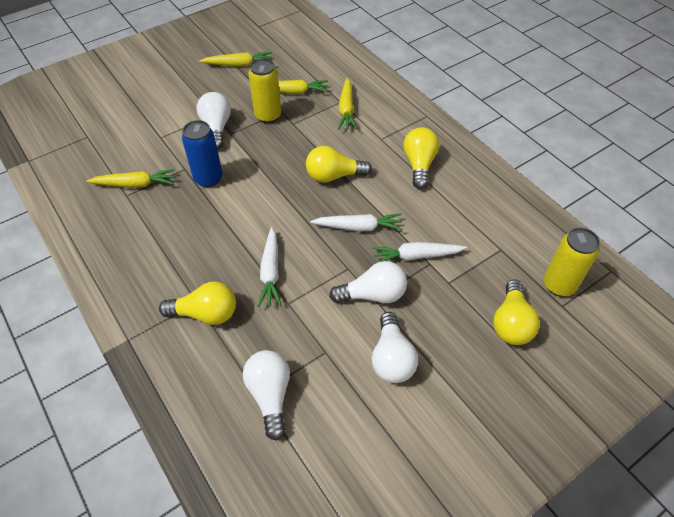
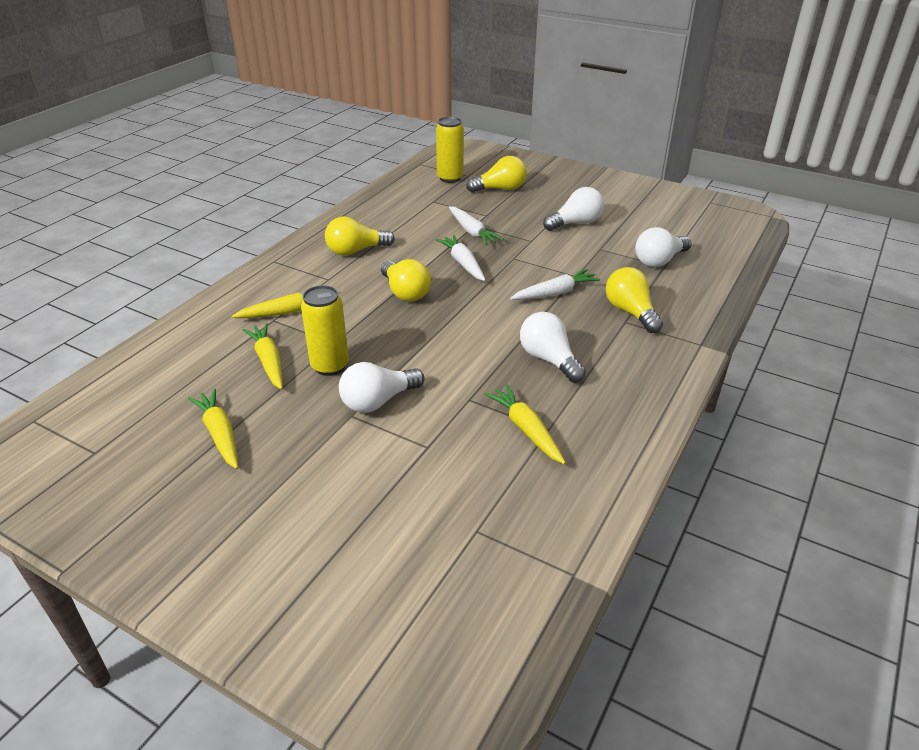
camera: 115 degrees left, 15 degrees down
(208, 178) = (471, 373): blue can -> none
(373, 295) = (529, 241): white light bulb -> white light bulb (549, 359)

